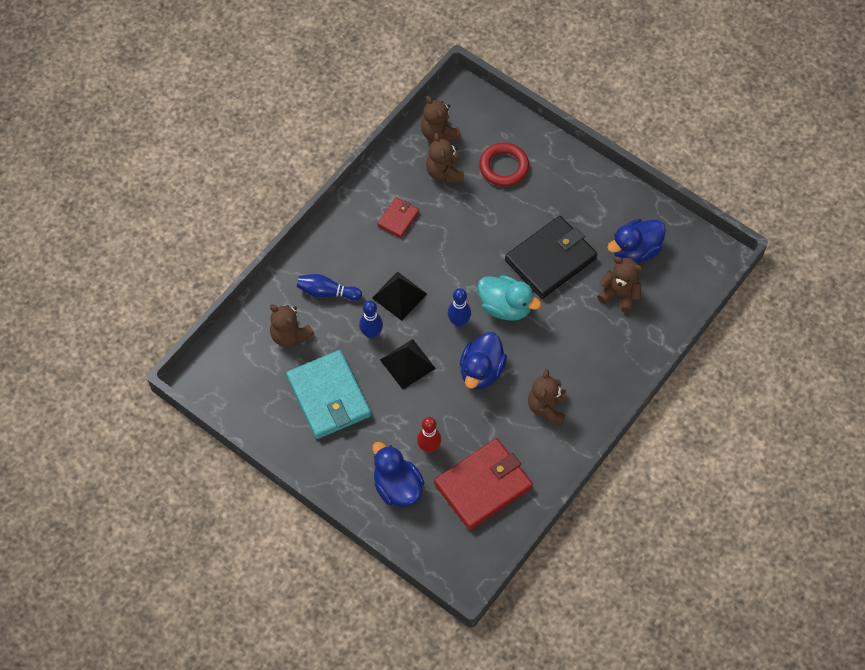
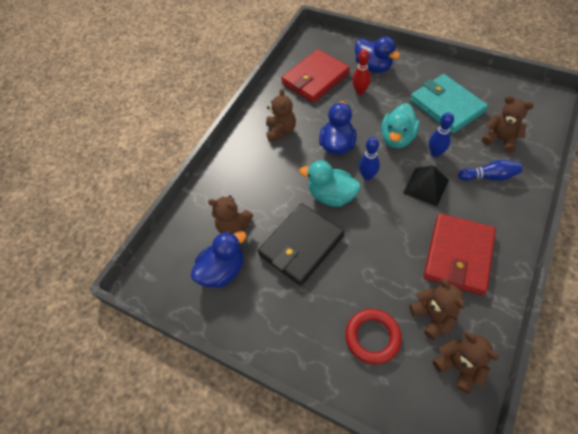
camera: 175 degrees right, 5 degrees down
(398, 218) = (458, 255): red wallet -> red wallet, size x2.03
(407, 364) = (397, 138): black pyramid -> turquoise duck

